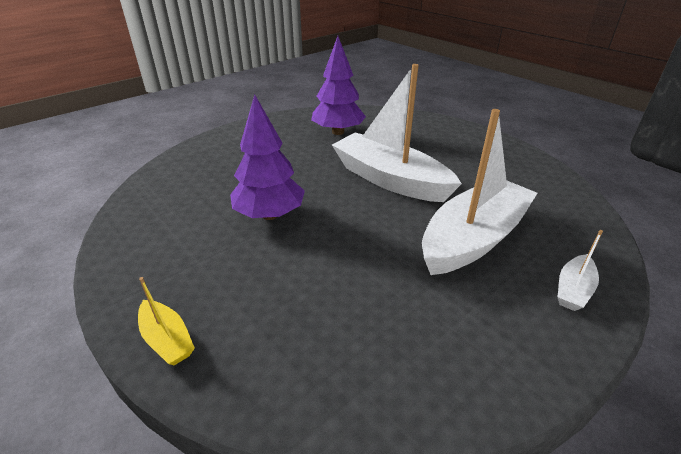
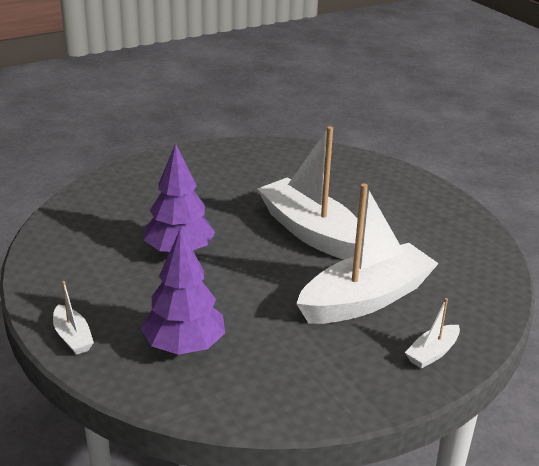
camera: 10 degrees right, 5 degrees down
(167, 339) = (73, 337): yellow boat -> white boat
(338, 132) = (278, 172): purple tree -> purple tree (184, 346)

